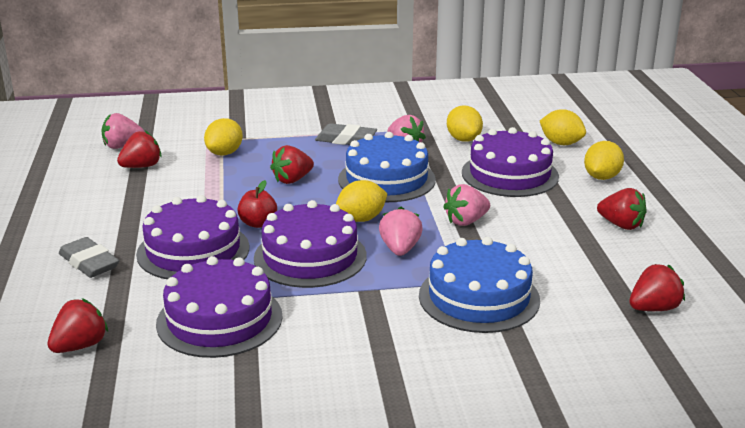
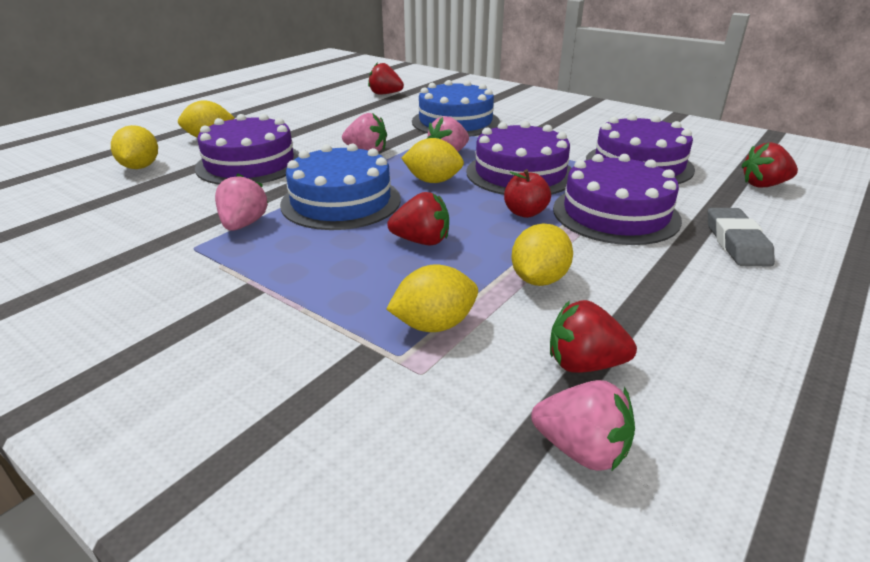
camera: 135 degrees left, 5 degrees up
(346, 140) = (266, 265): grey eraser -> none
(463, 139) = (180, 206): yellow lemon -> yellow lemon (539, 279)
(621, 225) = (292, 117): red strawberry -> none

